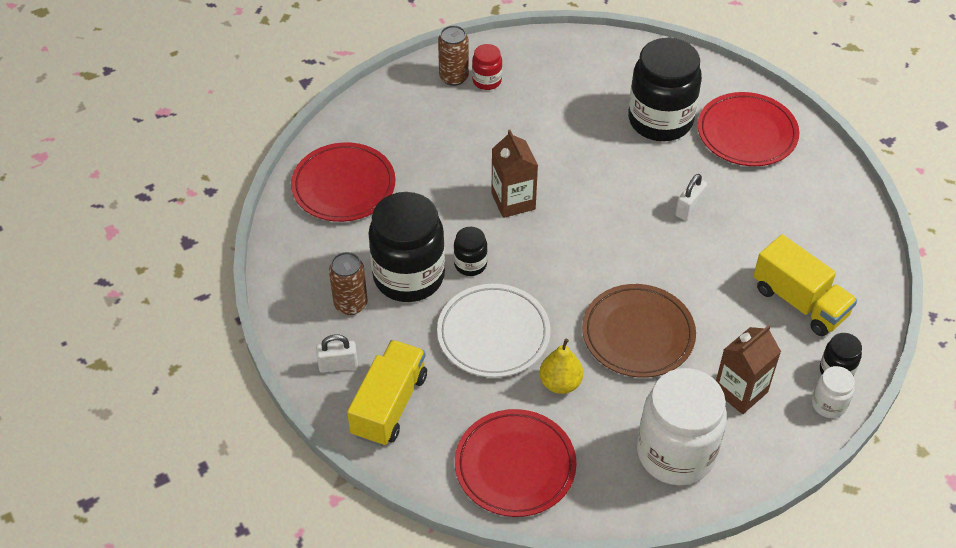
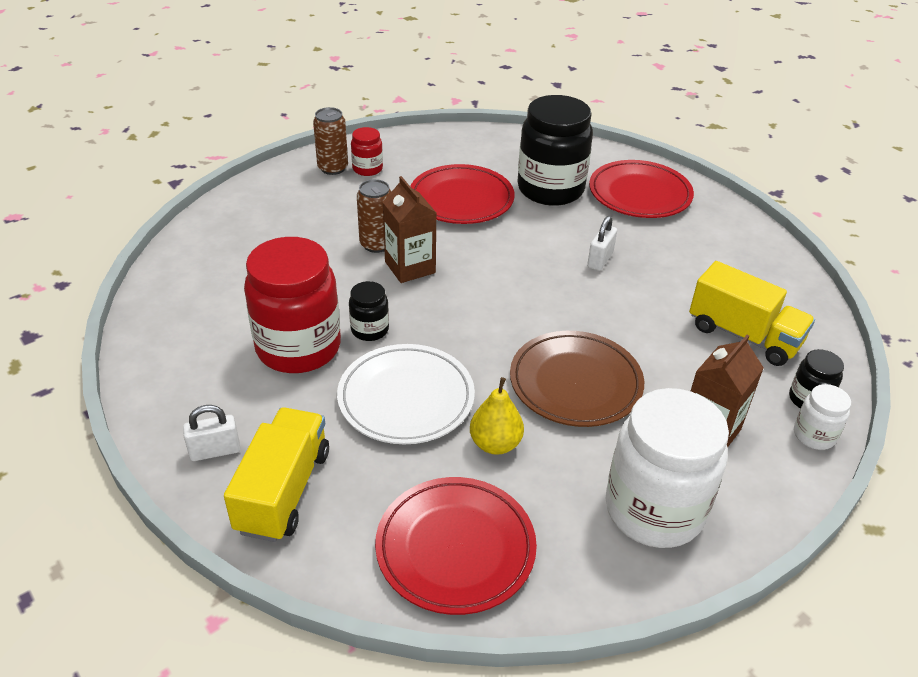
camera: 10 degrees left, 10 degrees down
(343, 186) = (218, 267): red plate -> red plate (461, 199)
(350, 304) = (229, 382): brown can -> brown can (376, 244)
(409, 276) = (298, 347): black jar -> red jar

